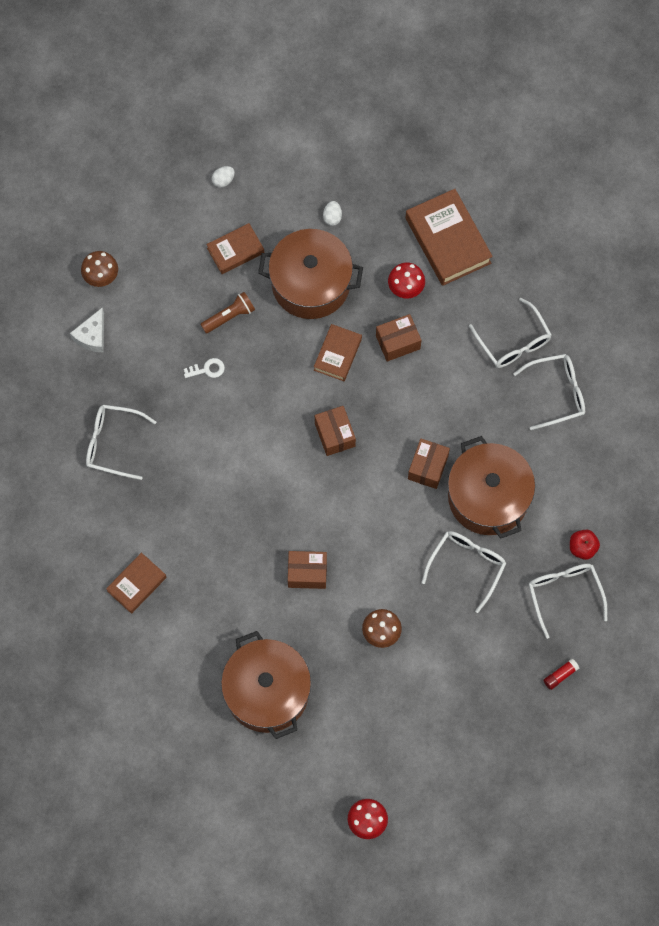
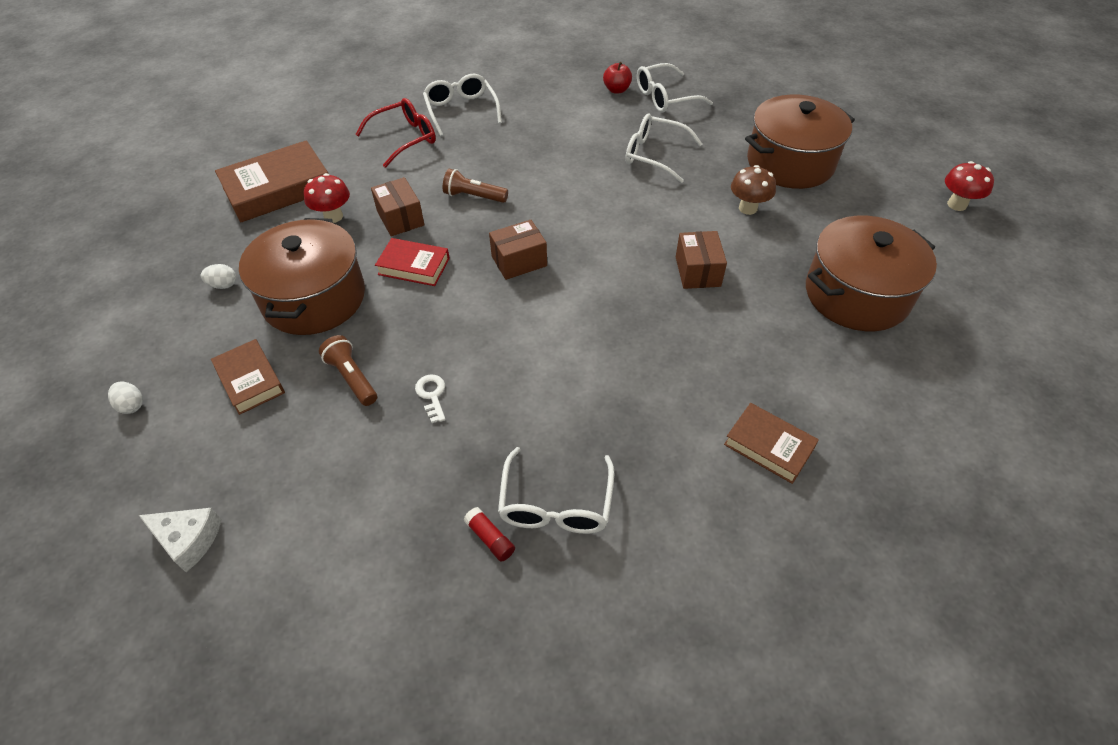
camera: 95 degrees left, 20 degrees down
(92, 336) = (369, 559): white cheese -> white cheese (188, 540)
(101, 277) = (262, 557): brown mushroom -> none
(337, 354) = (414, 266): brown book -> red book
(421, 402) = (474, 196): none -> brown flashlight
(428, 467) = (550, 187): brown box -> none
(488, 497) = (577, 146): brown pot -> brown pot (790, 163)
(513, 342) = (405, 138): white glasses -> red glasses
(560, 675) = (744, 96): red glue stick -> red glue stick (490, 538)

